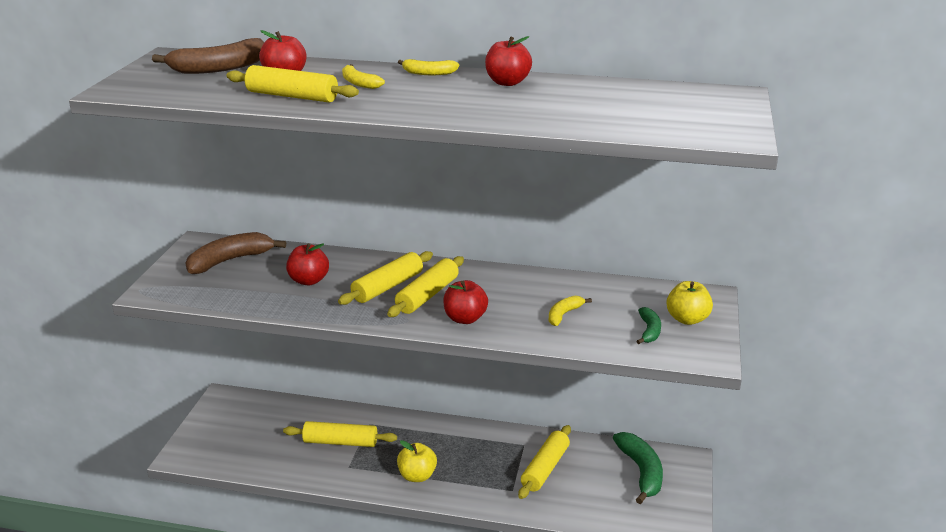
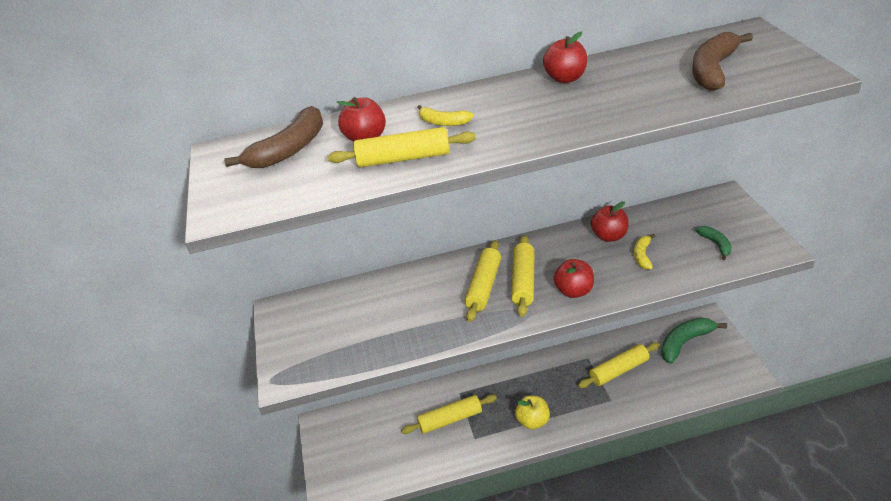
camera: 20 degrees left, 10 degrees up
(230, 261) = (324, 316): brown banana -> brown banana (713, 70)
(309, 280) = (413, 307): red apple -> red apple (609, 236)
(428, 73) = (487, 90): yellow banana -> none
(545, 468) = (619, 370): yellow rolling pin -> yellow rolling pin turned 60 degrees clockwise
(641, 472) = (685, 342): green banana -> green banana turned 90 degrees counterclockwise
(687, 319) = (731, 223): yellow apple -> none

